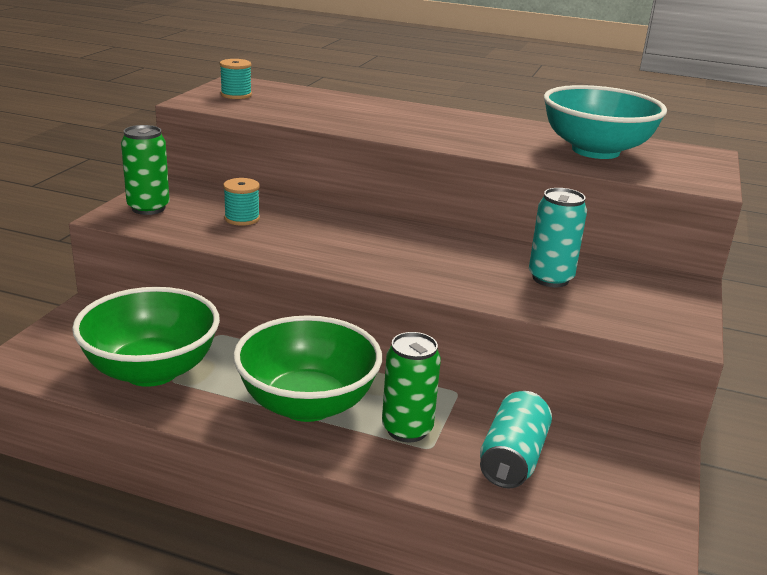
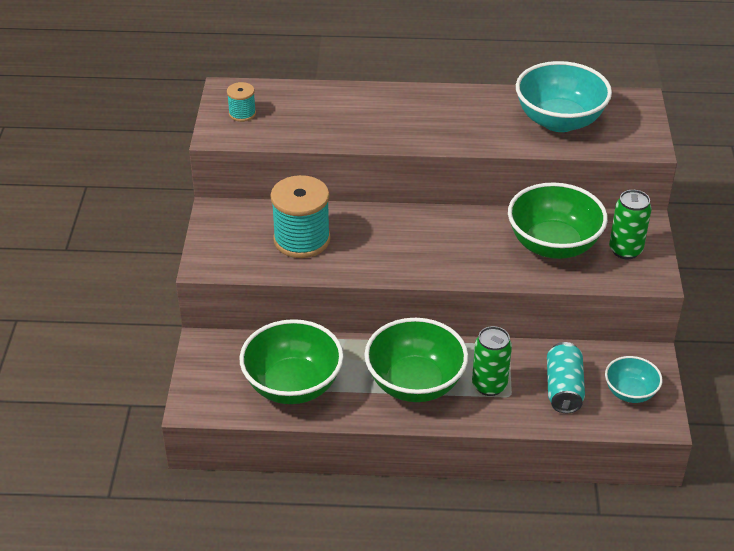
camera: 15 degrees left, 15 degrees up
(148, 208) = (222, 247): green can -> green can (625, 250)
(242, 218) = (302, 240): turquoise spool -> turquoise spool, size x2.00
(550, 278) = (553, 245): turquoise can -> green bowl
(613, 486) = (630, 392): none -> turquoise bowl

